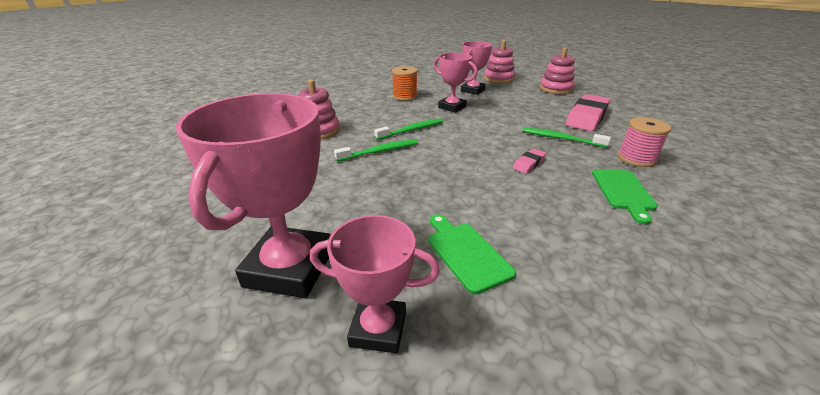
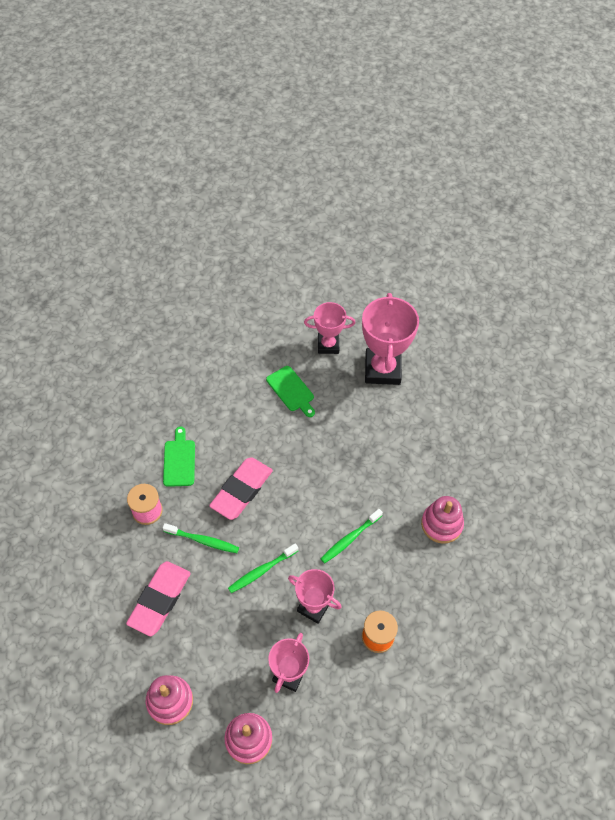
camera: 170 degrees right, 25 degrees up
(379, 151) = (370, 492): green toothbrush -> green toothbrush (262, 571)
(529, 163) = (241, 490): pink eraser -> pink eraser, size x2.11

